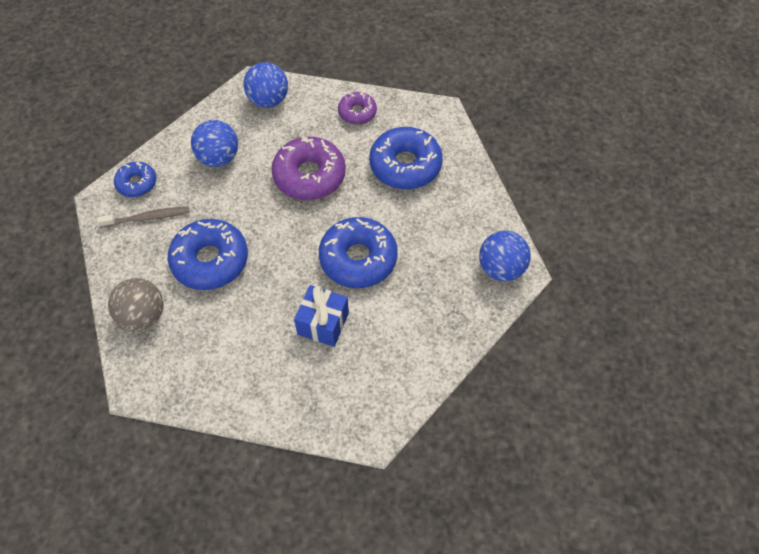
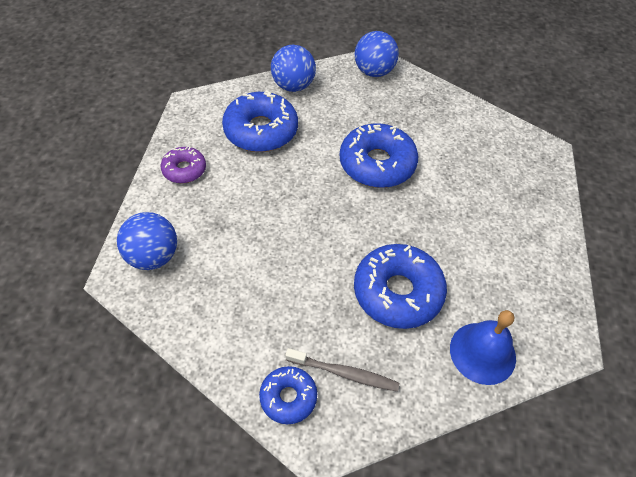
camera: 95 degrees left, 5 degrees down
(143, 316) = (482, 353): grey ball -> blue bell
(147, 218) = (344, 373): grey toothbrush -> grey toothbrush turned 120 degrees clockwise
(219, 158) = (246, 302): blue ball -> blue ball (293, 86)
(309, 175) = (274, 208): purple donut -> none
(323, 323) = (453, 187): blue gift -> none

